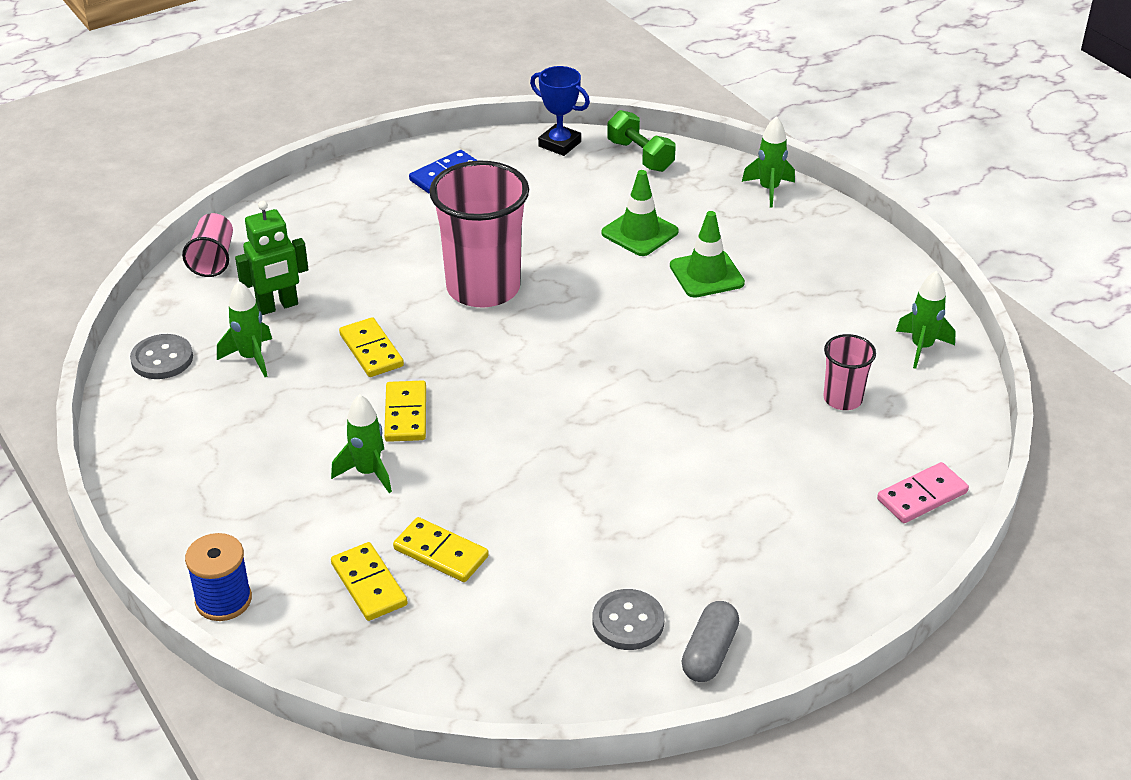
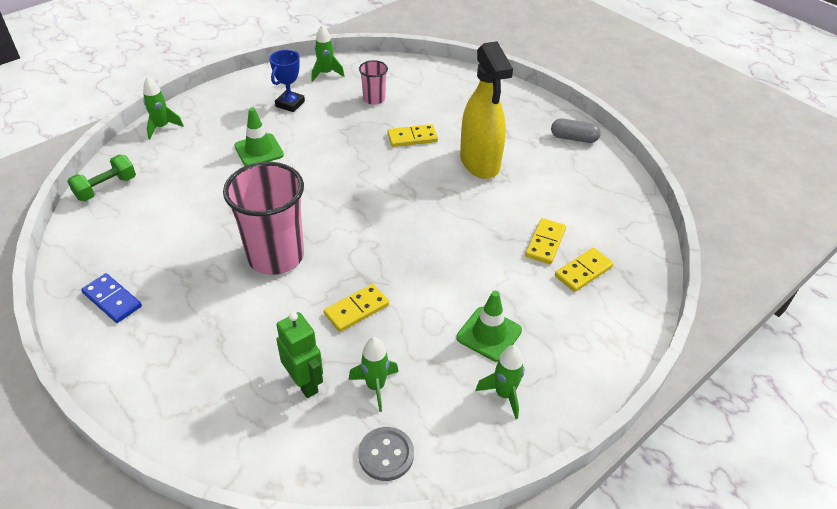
camera: 100 degrees left, 5 degrees up
(213, 259) = (233, 453): pink cup -> none
(223, 600) = (627, 342): blue spool -> none
(368, 472) = (487, 289): green rocket -> green rocket (504, 394)
(406, 414) = (424, 278): yellow domino -> yellow domino (412, 137)
(559, 144) = (78, 233): blue trophy -> blue trophy (290, 104)
(628, 622) = (566, 165): grey button -> none
(639, 232) = (208, 182): green traffic cone -> green traffic cone (489, 334)
(649, 508) = (480, 163): none -> yellow spray bottle
(922, 496) = (443, 76): pink domino -> none

